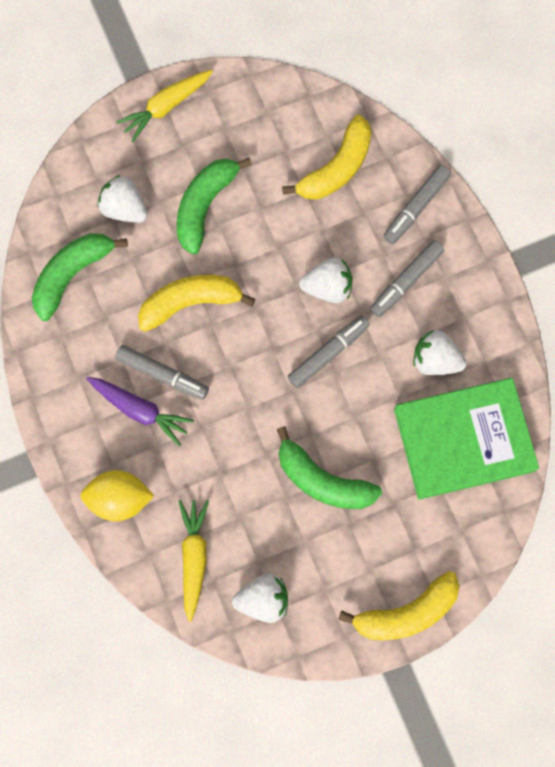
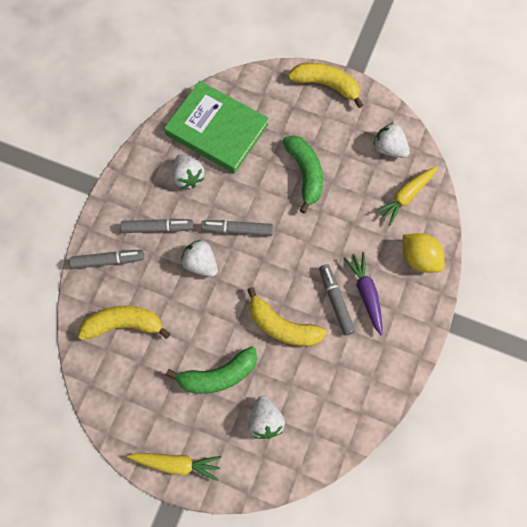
camera: 135 degrees left, 5 degrees down
(72, 275) = (334, 408): green banana -> none

